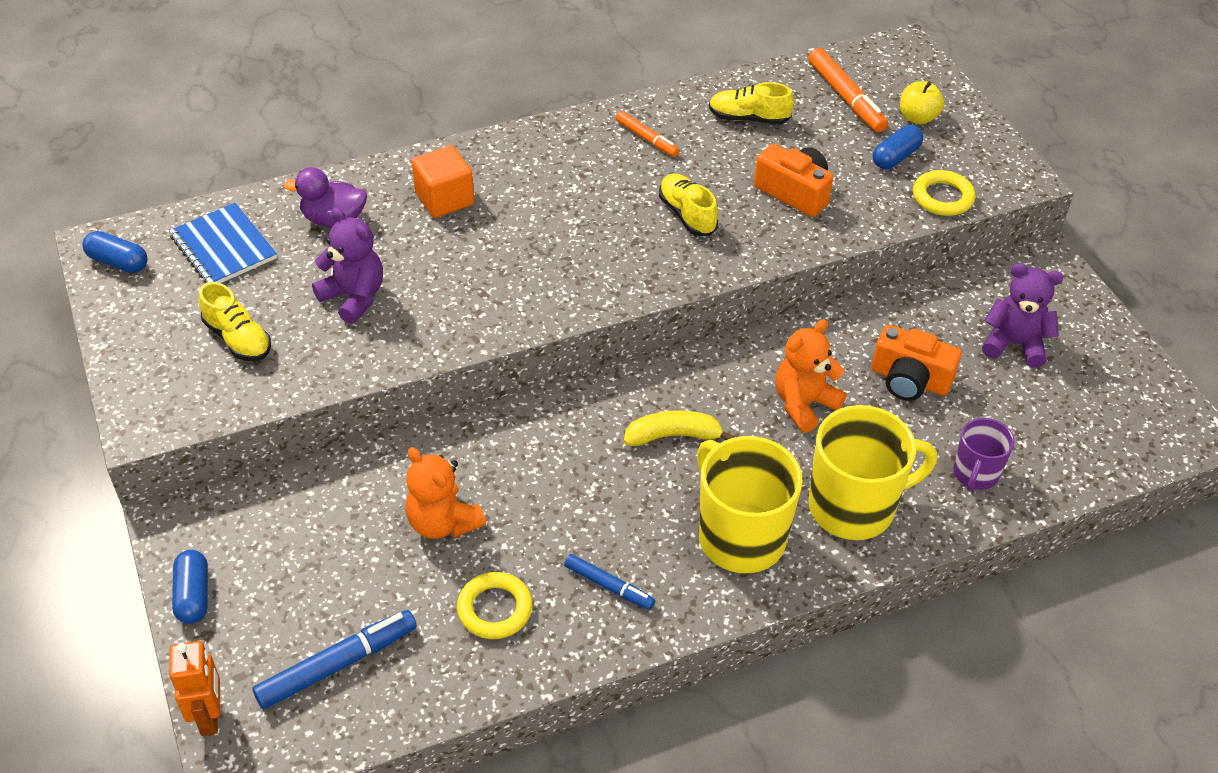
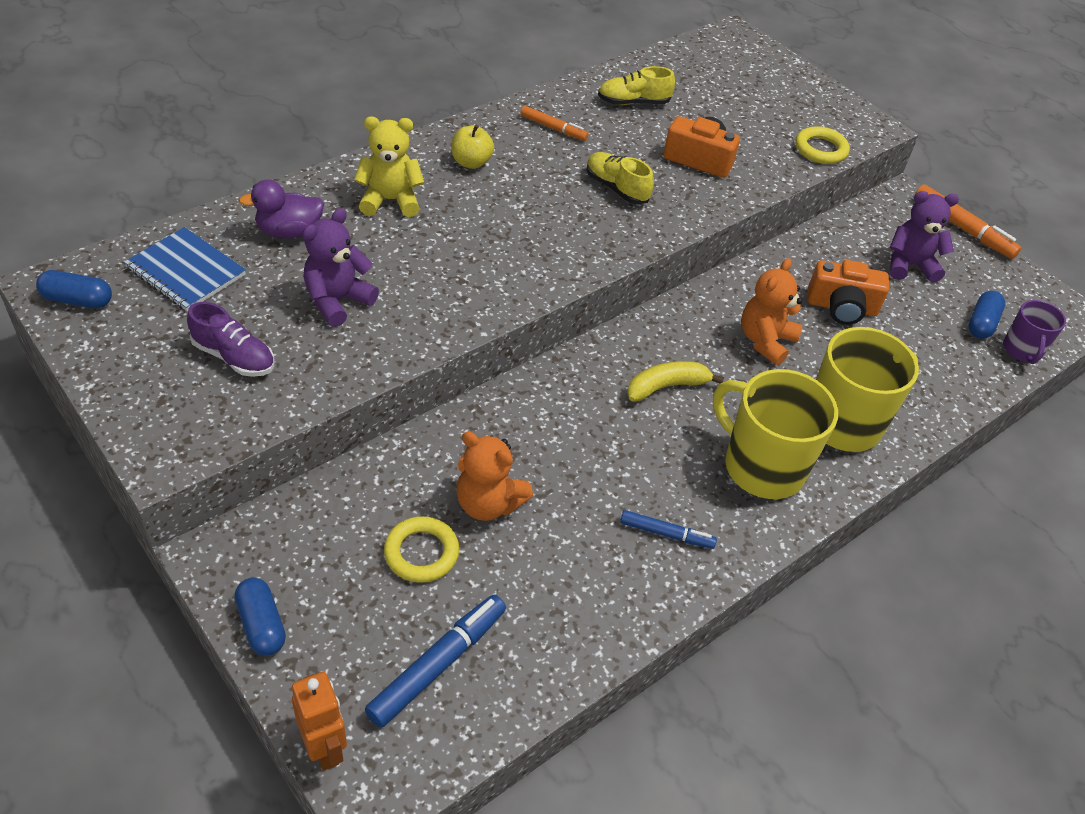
camera: 20 degrees left, 0 degrees up
(238, 339) = (234, 357): yellow shoe -> purple shoe
(354, 297) = (337, 301): purple teddy bear -> purple teddy bear turned 75 degrees counterclockwise
(444, 199) = (390, 200): orange cube -> yellow teddy bear
(495, 609) = (570, 577): yellow ring -> yellow ring (421, 553)
(846, 98) = (706, 78): orange marker -> orange marker (962, 228)
(895, 157) = (768, 121): blue capsule -> blue capsule (981, 323)
(917, 118) = (771, 88): yellow apple -> yellow apple (471, 162)
(975, 474) = (928, 377): purple mug -> purple mug (1022, 350)

